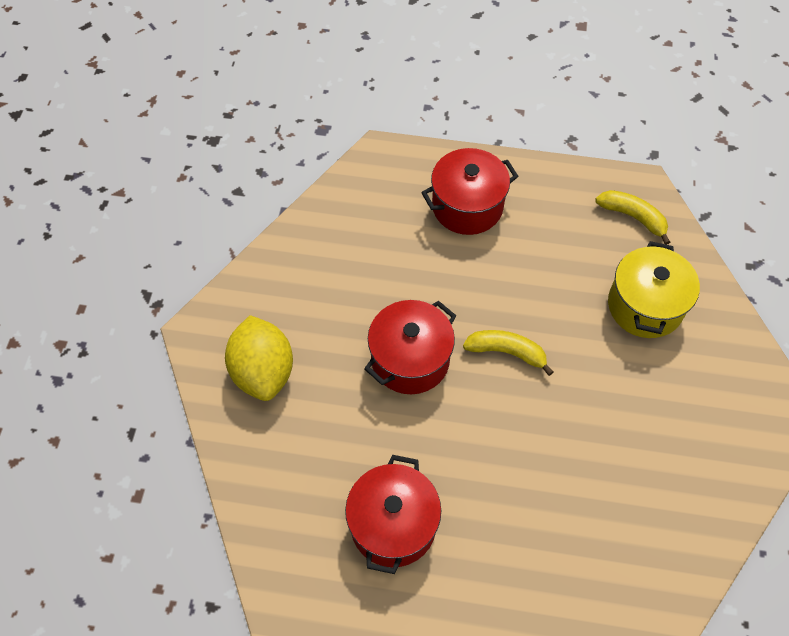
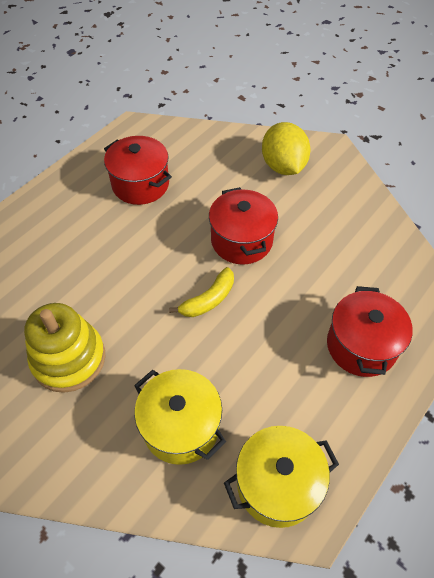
camera: 120 degrees right, 5 degrees down
(263, 371) = (283, 166): yellow lemon -> yellow lemon turned 60 degrees clockwise
(633, 217) = (277, 484): yellow banana -> yellow pot
(662, 441) = (69, 358): none -> yellow stacking toy

